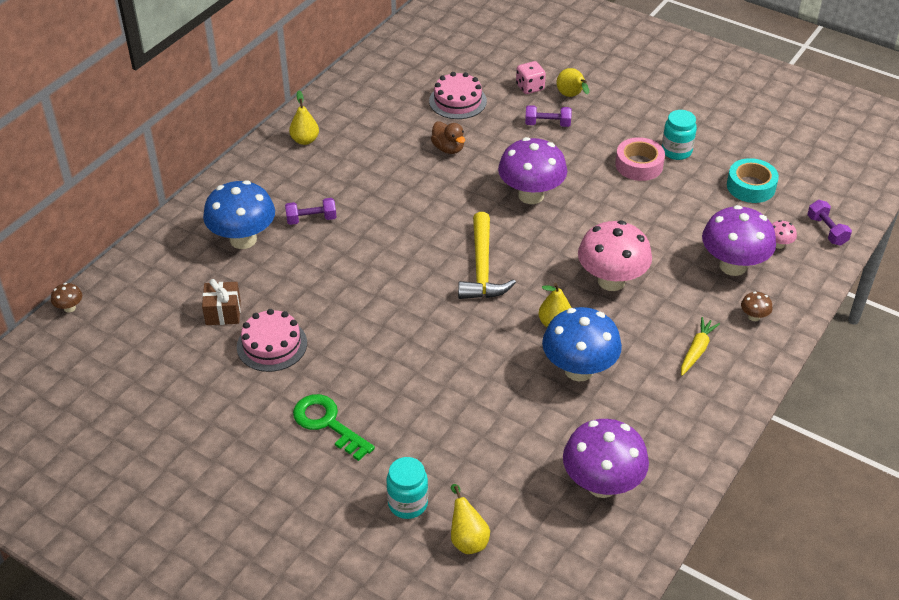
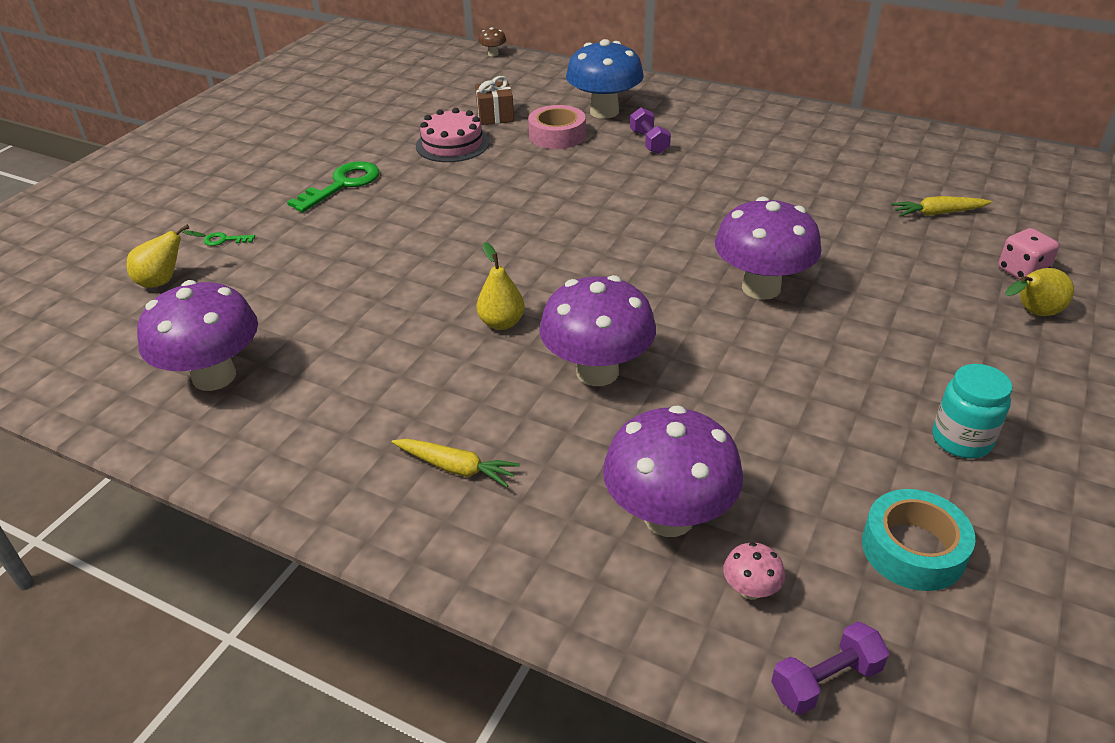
camera: 85 degrees right, 5 degrees down
(305, 140) = (785, 123): yellow pear -> none
(408, 504) = (225, 240): turquoise jar -> green key
(448, 148) = (827, 215): brown duck -> none
(457, 101) = (938, 213): pink cake -> yellow carrot
(482, 268) = (597, 259): yellow hammer -> none
(547, 124) = (940, 293): purple dumbbell -> none
(579, 370) = (415, 348): blue mushroom -> none
(611, 281) = (597, 372): pink mushroom -> purple mushroom
(639, 165) = (893, 394): pink tape -> pink tape (557, 135)
(754, 317) = (541, 544): brown mushroom -> none

